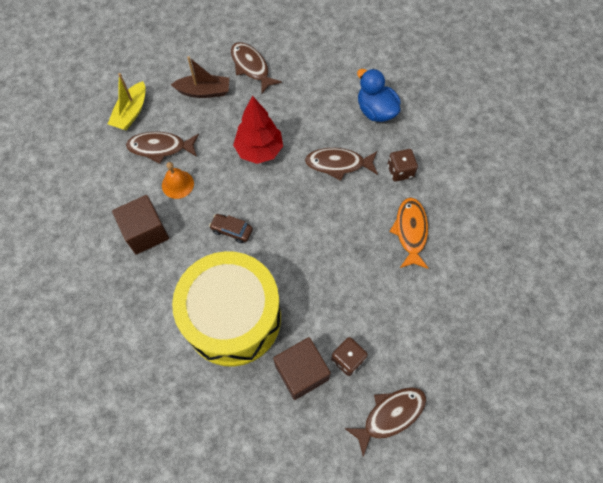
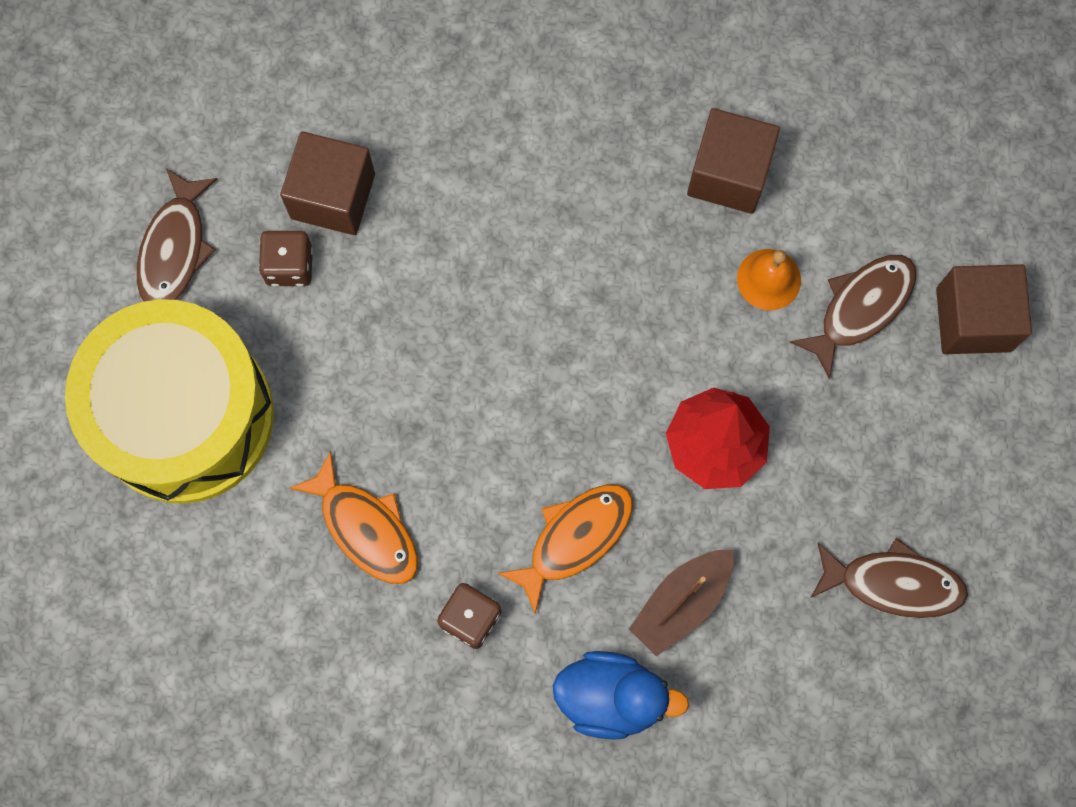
camera: 135 degrees right, 10 degrees up
(131, 112) = (973, 319): yellow boat -> brown cube
(204, 91) = (912, 463): brown boat -> brown boat (681, 602)
(232, 230) = (617, 287): brown car -> none
(233, 318) = (488, 178): yellow drum -> yellow drum (185, 416)
(338, 164) = (574, 538): brown fish -> orange fish

